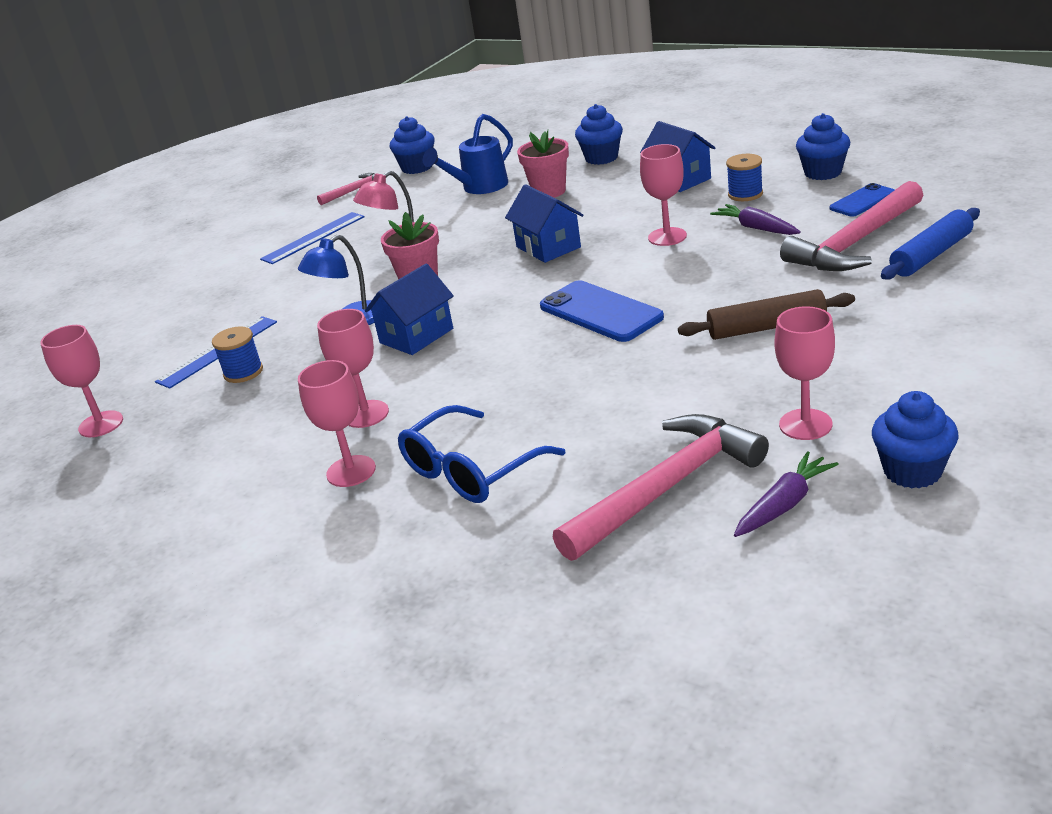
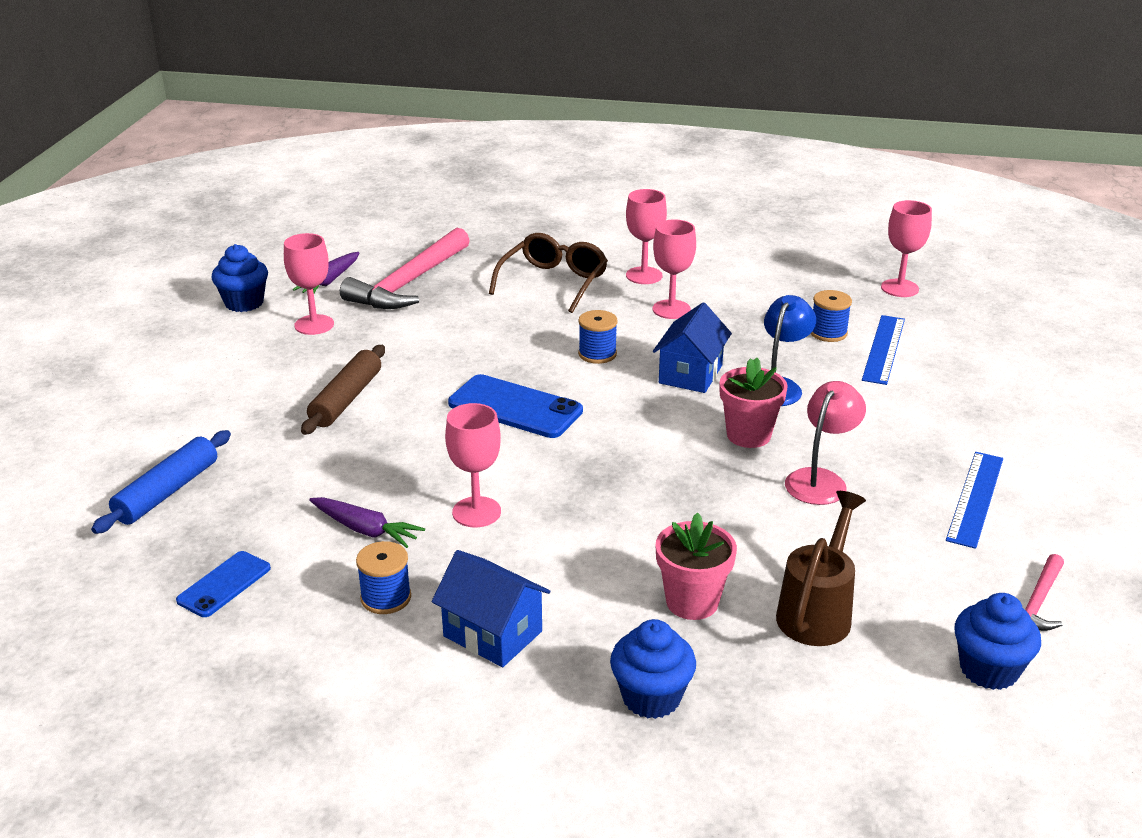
camera: 155 degrees right, 0 degrees up
(471, 470) = (553, 283): blue glasses -> brown glasses
(479, 187) = (817, 611): blue watering can -> brown watering can
(488, 362) = (597, 354): none -> blue spool
(548, 247) = (624, 491): blue house -> none
(766, 327) = (346, 399): brown rolling pin -> brown rolling pin turned 45 degrees counterclockwise
(823, 173) = (271, 651): blue cupcake -> none
(855, 243) = (247, 508): pink hammer -> none

